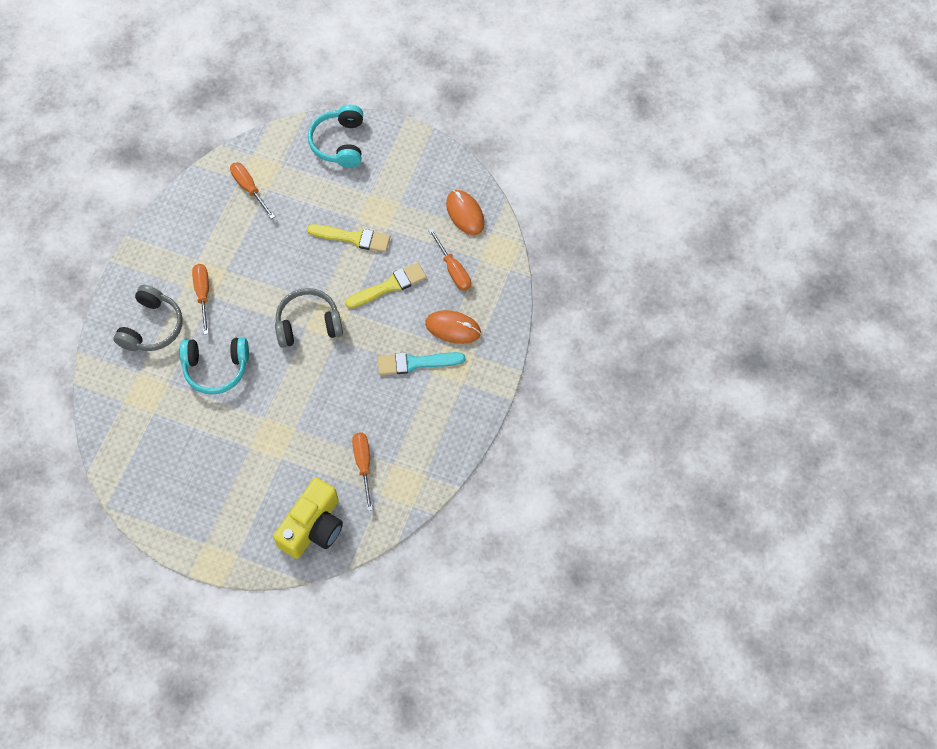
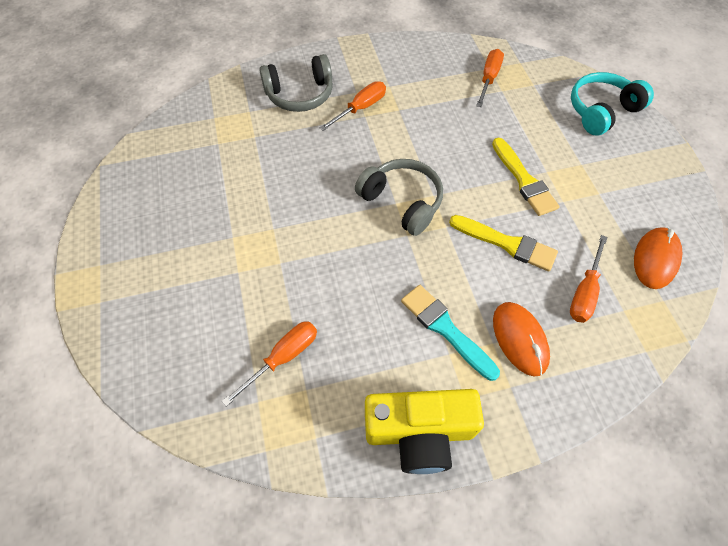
camera: 55 degrees right, 5 degrees down
(216, 368) = (296, 160): turquoise headphones -> none
(313, 527) = (174, 355): yellow camera -> yellow camera (419, 432)

